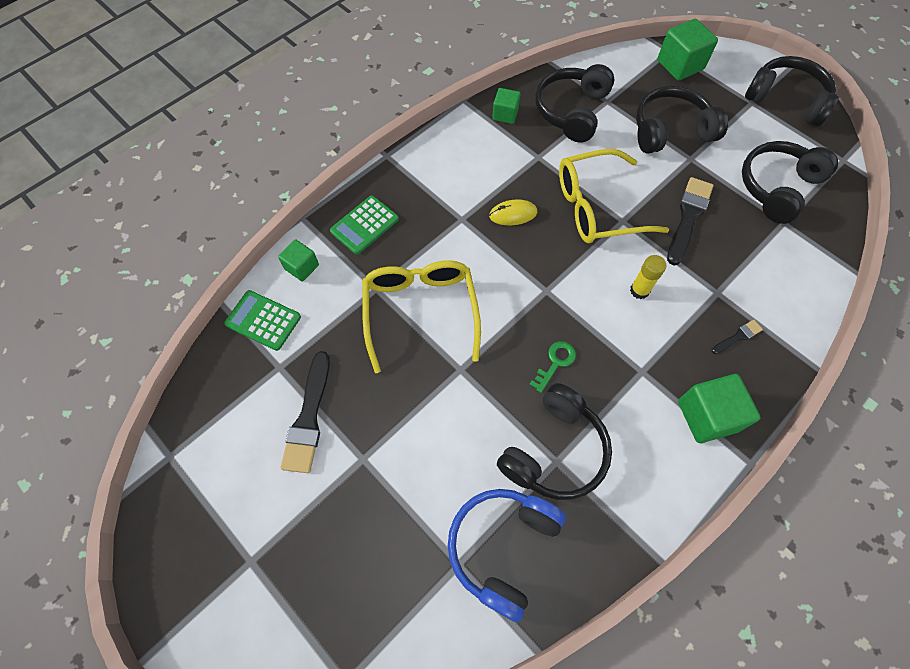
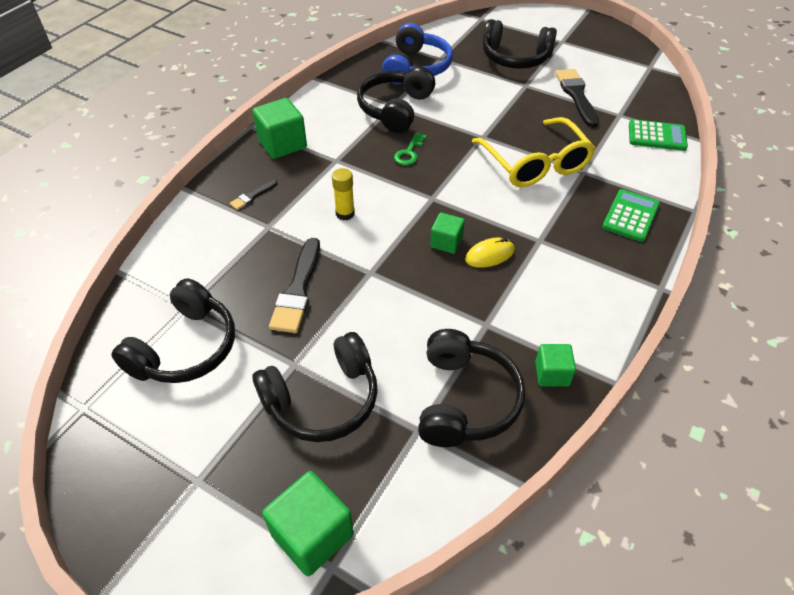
camera: 165 degrees right, 15 degrees down
(302, 267) = (659, 174): green cube -> green cube (446, 242)
(597, 207) = (401, 280): yellow glasses -> none
(786, 100) = (140, 499): black headphones -> black headphones (515, 58)

